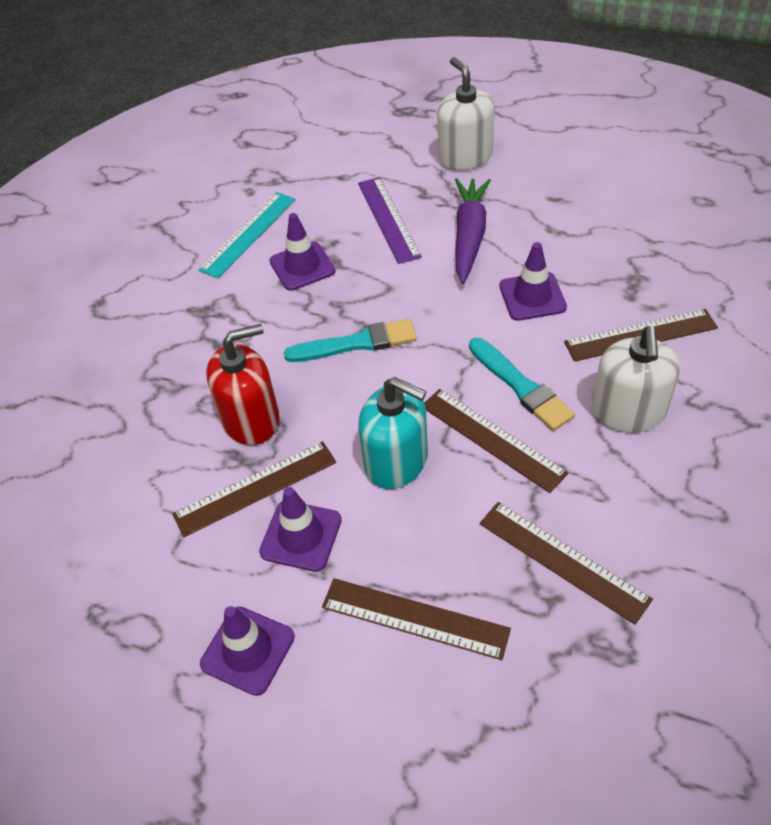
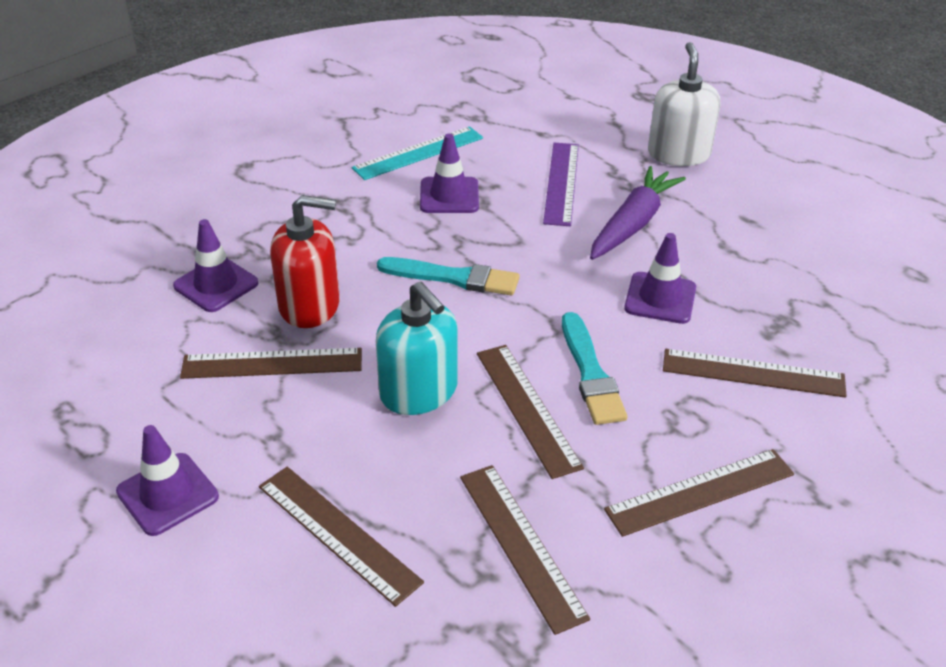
camera: 20 degrees right, 10 degrees down
(301, 536) = (284, 419): purple traffic cone -> purple traffic cone (216, 285)
(628, 411) = (688, 438): white soap dispenser -> none
(664, 454) = (700, 492): none -> brown ruler

